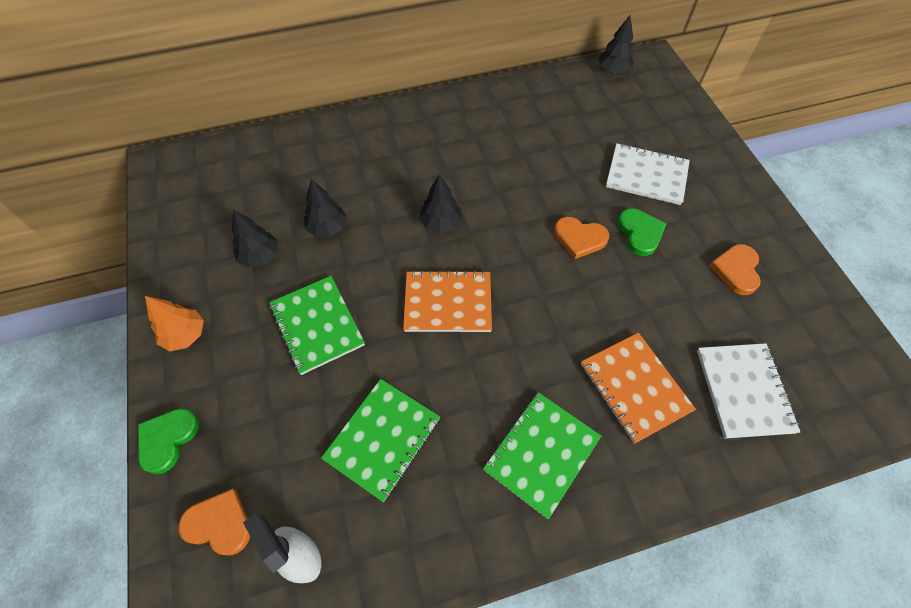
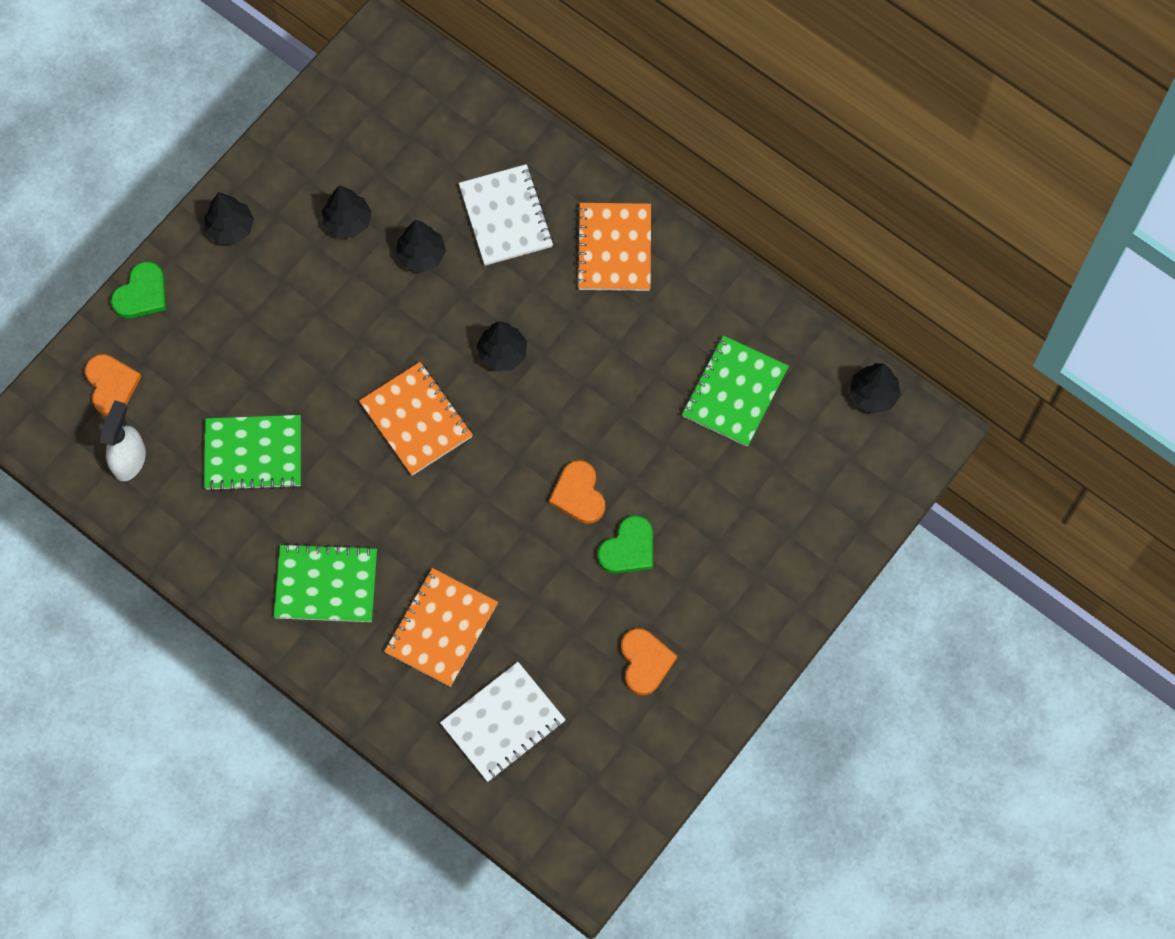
camera: 55 degrees right, 10 degrees up
(167, 439) = (142, 294): green heart -> green heart turned 135 degrees clockwise
(185, 335) = (231, 228): orange tree -> black tree
(317, 325) = (315, 326): green notebook -> green notebook (734, 392)
(420, 129) = (614, 248): none -> orange notebook
(646, 175) = (717, 516): white notebook -> white notebook (506, 216)
(736, 270) = (645, 662): orange heart -> orange heart turned 105 degrees clockwise

